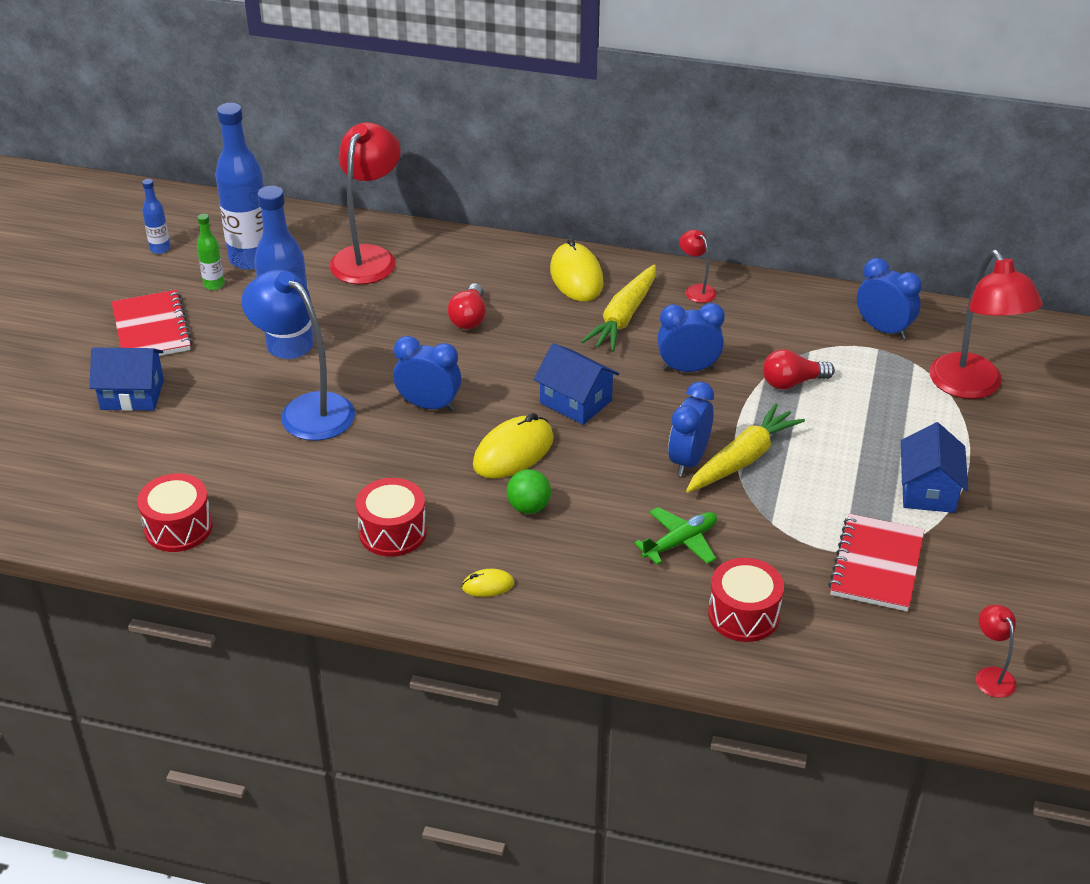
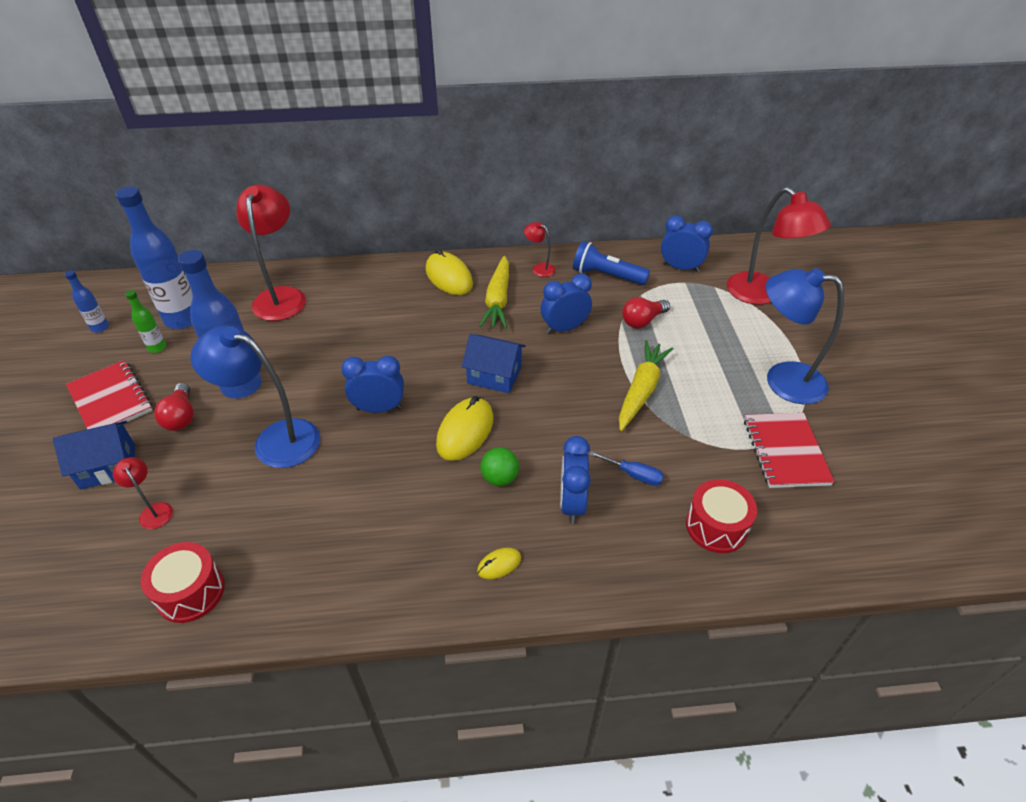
camera: 20 degrees left, 5 degrees up
(392, 532) = (394, 536): red drum -> none
(469, 318) = (381, 327): red light bulb -> red light bulb (181, 416)
(680, 542) = (633, 475): green plane -> blue screwdriver
(688, 460) = (603, 402): blue clock -> blue clock (572, 503)
(778, 318) = (606, 276): none -> blue flashlight
(928, 490) = (782, 380): blue house -> blue lamp
(991, 675) = (922, 523): red lamp -> red lamp (154, 510)

